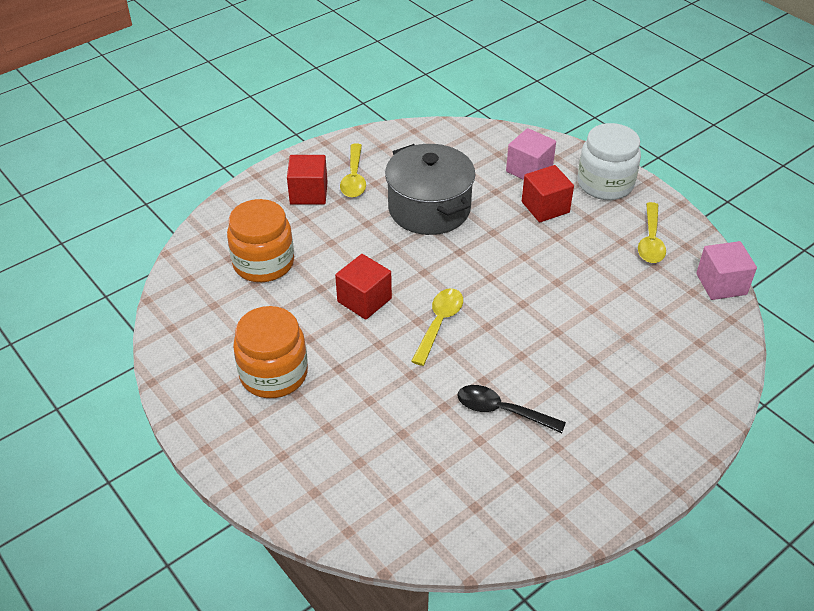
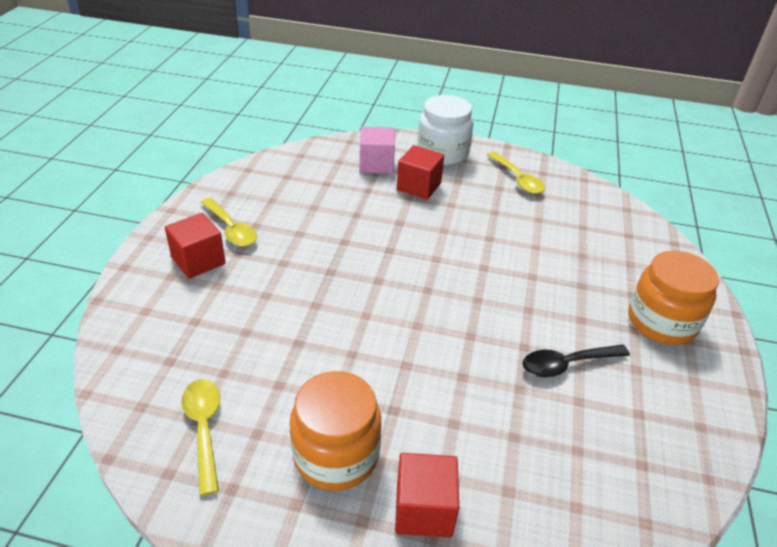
camera: 40 degrees left, 5 degrees down
(263, 263) = (214, 347): orange jar -> orange jar (661, 322)
(364, 300) = (351, 332): red cube -> red cube (424, 509)
(429, 208) = (327, 226): grey pot -> none
(439, 323) = (438, 318): yellow spoon -> yellow spoon (204, 428)
(721, 284) = (593, 188): pink cube -> none

